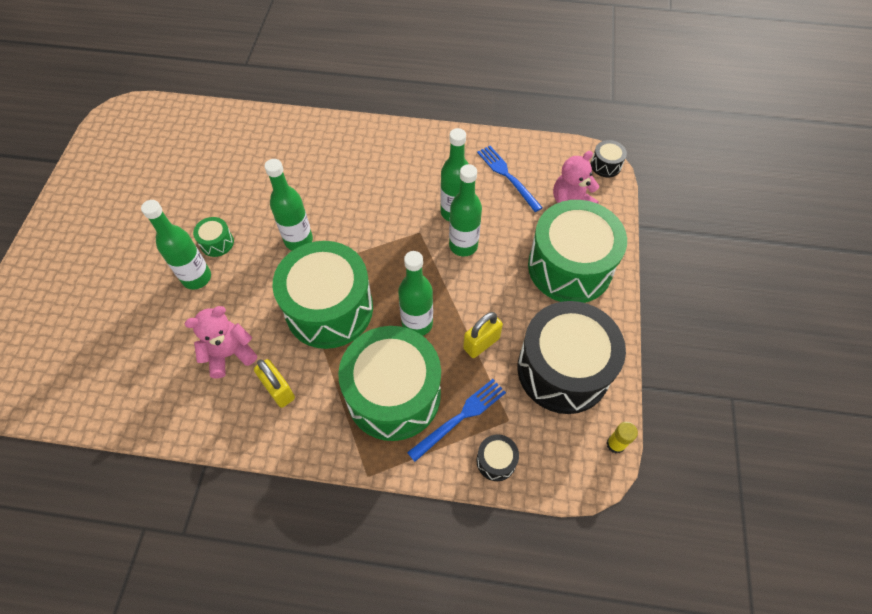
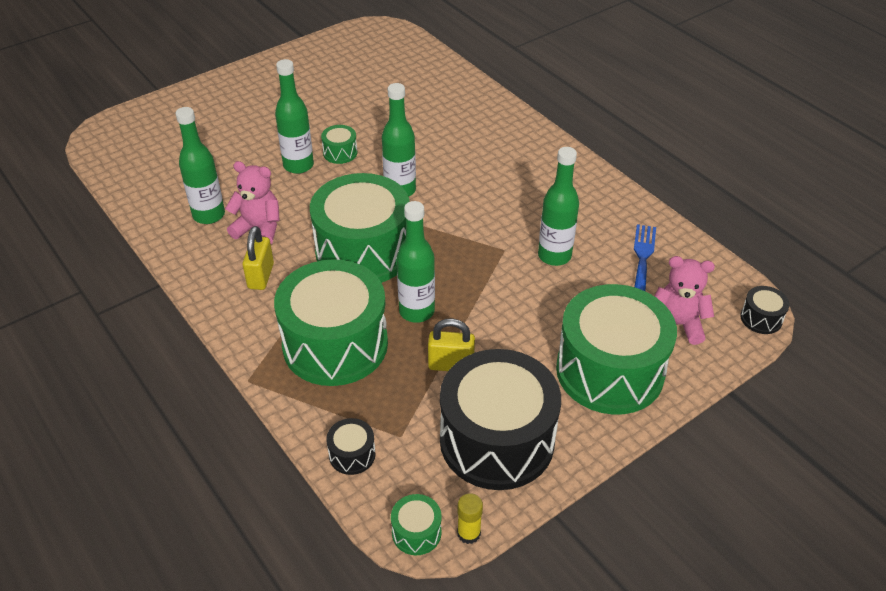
camera: 45 degrees right, 15 degrees down
(460, 417) = (364, 401): blue fork -> none
(463, 245) = (530, 285): green bottle -> green bottle (209, 215)
(589, 473) = (416, 532): none -> green drum

